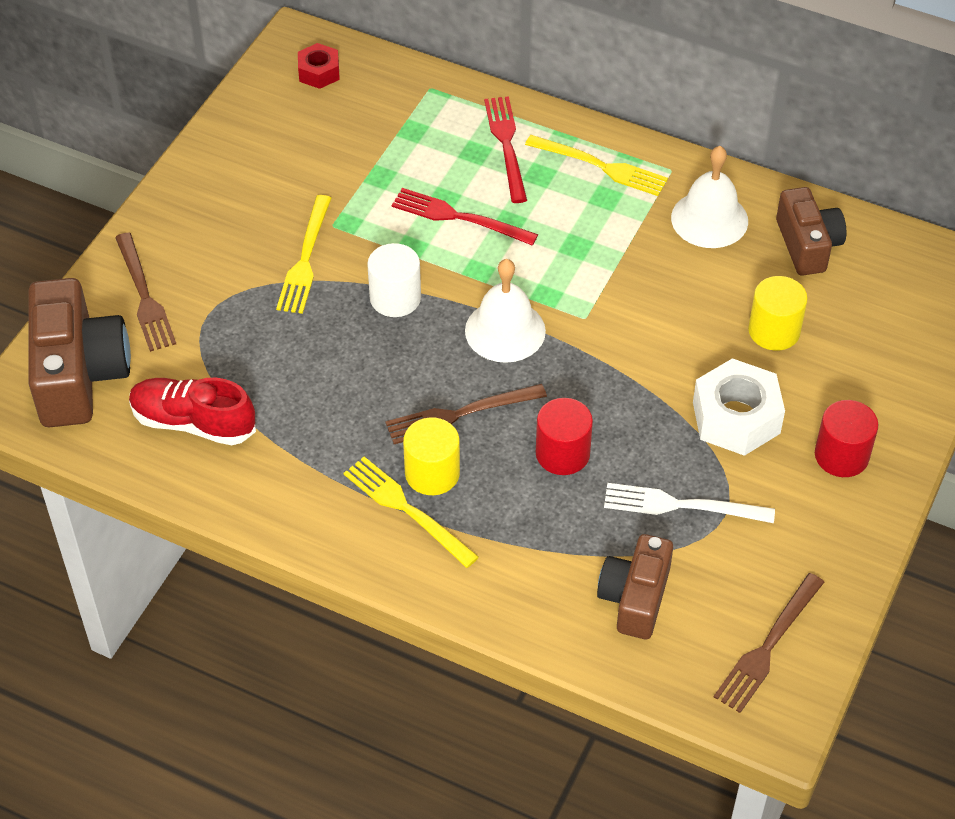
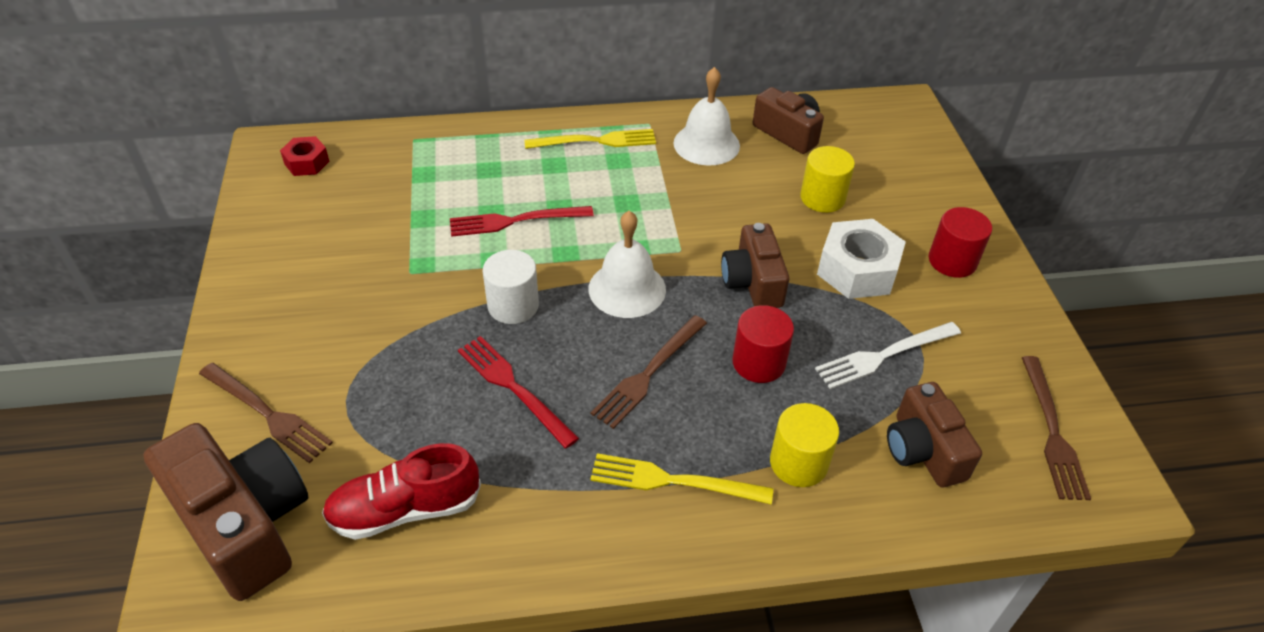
camera: 35 degrees left, 5 degrees down
(305, 259) = (406, 310): yellow fork -> none
(432, 473) = (668, 436): yellow cylinder -> yellow cylinder (798, 463)
(506, 145) = (510, 155): red fork -> red fork (513, 387)
(624, 380) = (752, 282): none -> brown camera

